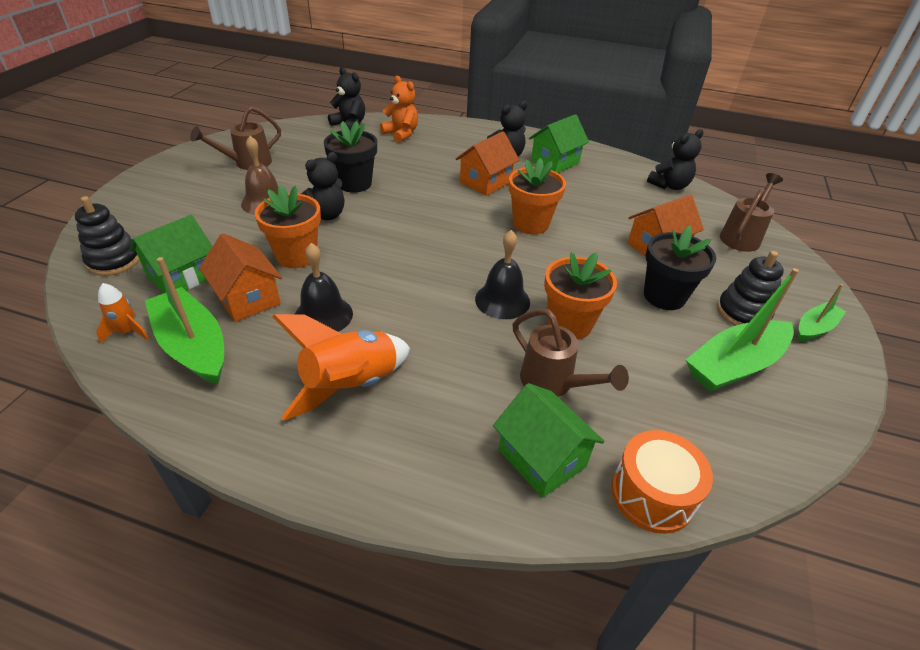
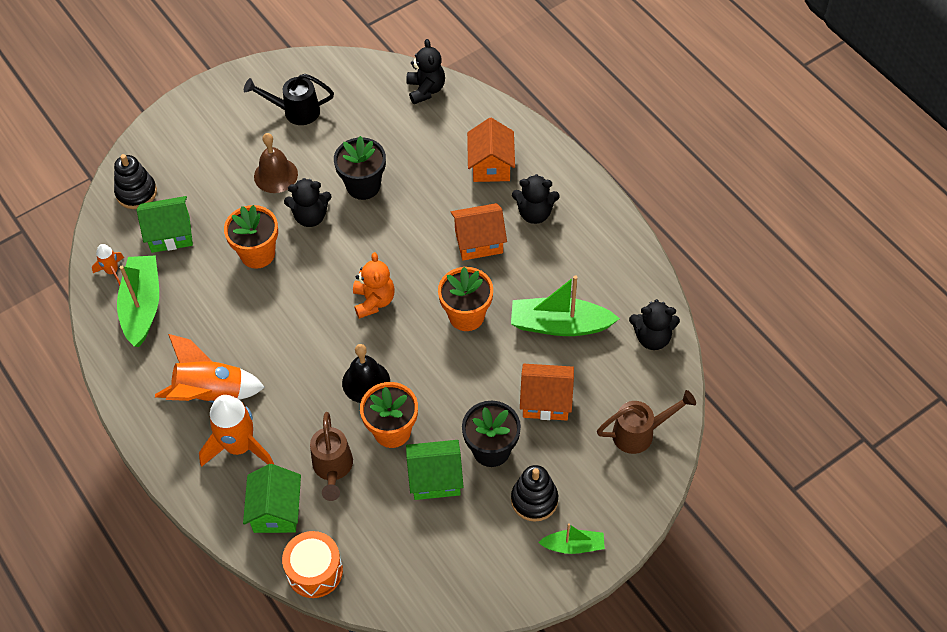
camera: 40 degrees right, 15 degrees up
(247, 163) = (295, 111): brown watering can -> black watering can
(248, 298) = (198, 281): orange house -> orange house (491, 165)
(323, 315) = (235, 325): black bell -> none
(401, 134) = (463, 128): orange teddy bear -> orange teddy bear (374, 301)
(433, 418) = (239, 446): none -> orange rocket
(555, 162) = (574, 246): green house -> green house (435, 478)
(734, 365) = (470, 533): green boat -> green boat (560, 325)

